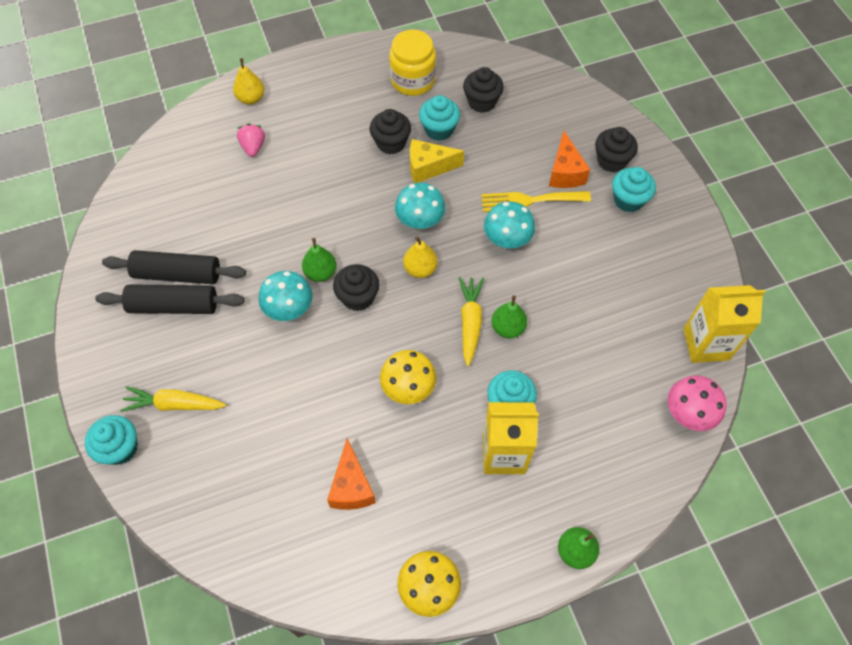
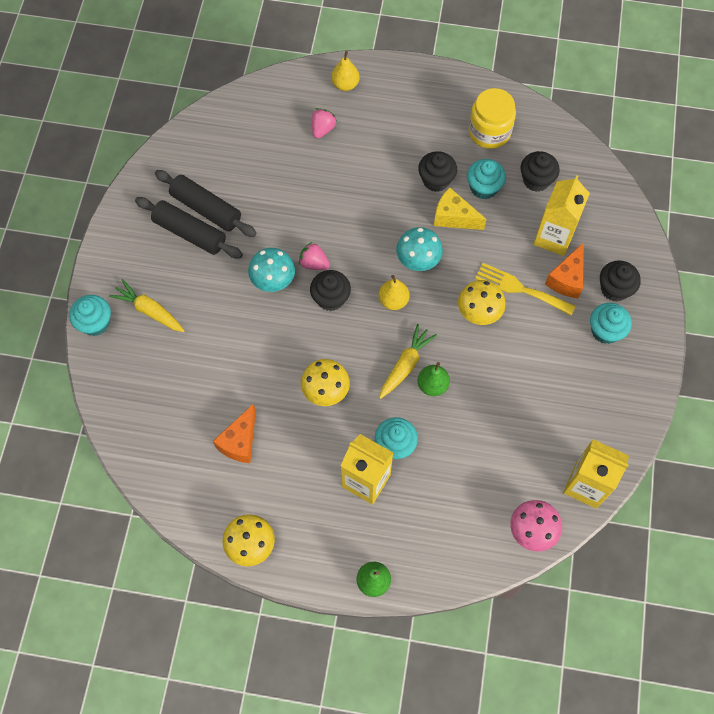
camera: 30 degrees right, 5 degrees up
(321, 273) = (314, 263): green pear -> pink strawberry
(507, 240) = (479, 312): turquoise mushroom -> yellow mushroom
(529, 142) = (554, 237): none -> yellow carton

